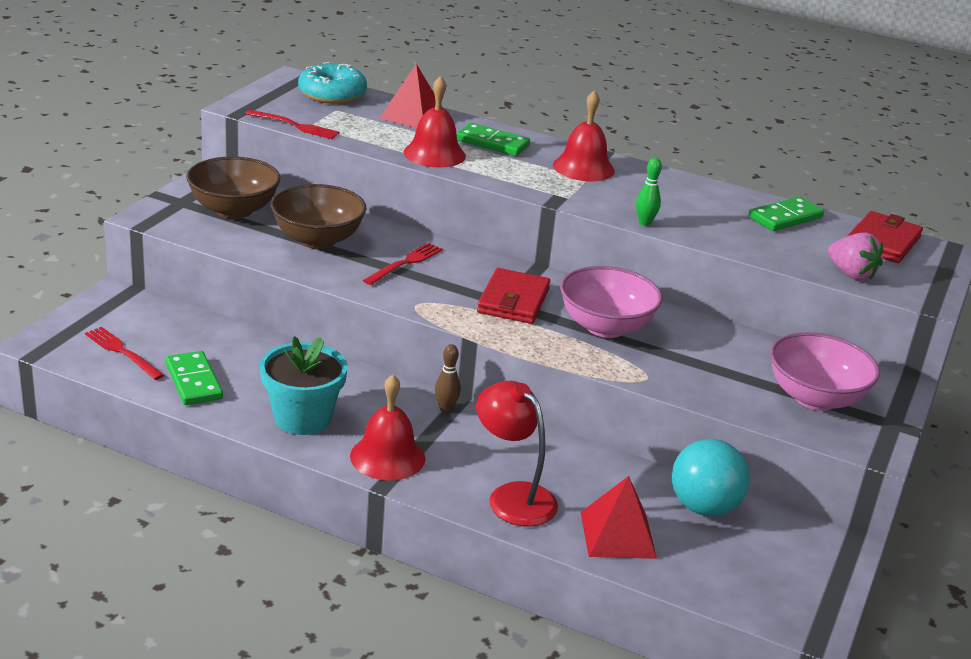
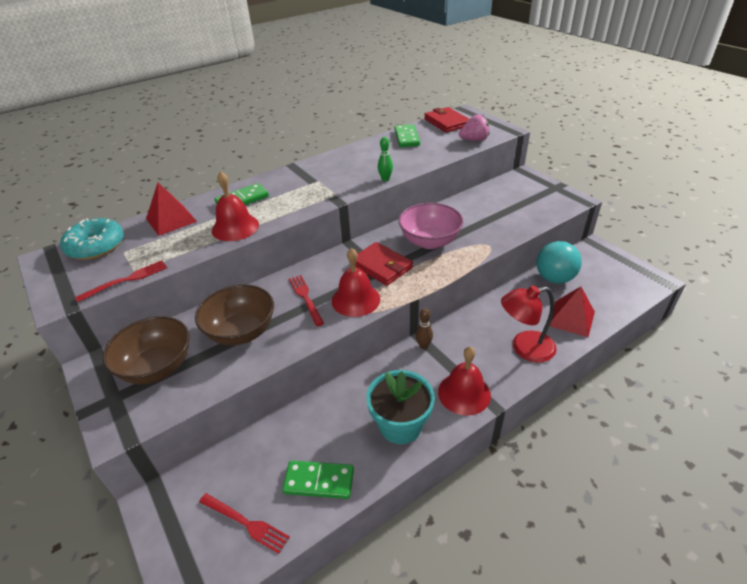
camera: 55 degrees left, 10 degrees up
(122, 352) = (246, 523): red fork -> red fork turned 135 degrees counterclockwise
(583, 167) = (303, 178): red bell -> red bell (355, 299)
(815, 398) = (527, 200): pink bowl -> none

